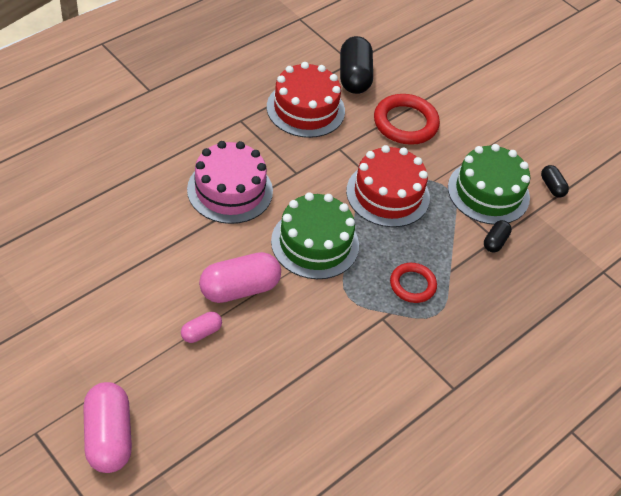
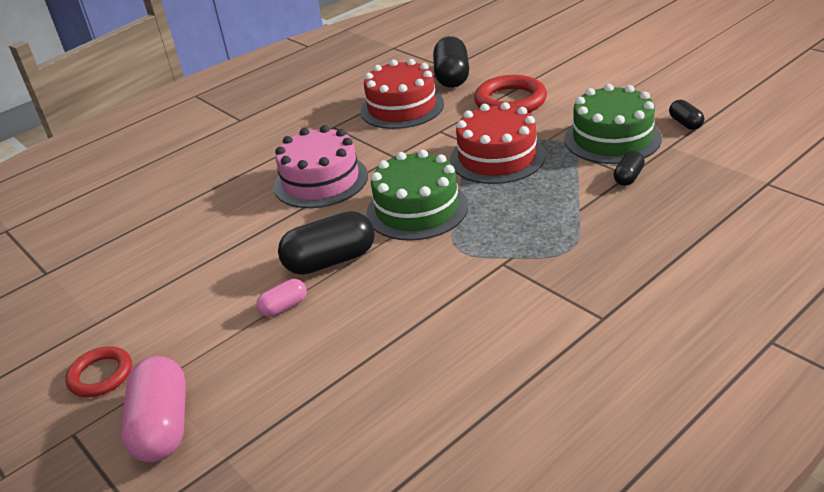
camera: 10 degrees right, 15 degrees down
(239, 288) = (330, 261): pink capsule -> black capsule
(412, 285) = (535, 228): red ring -> red ring (101, 375)

